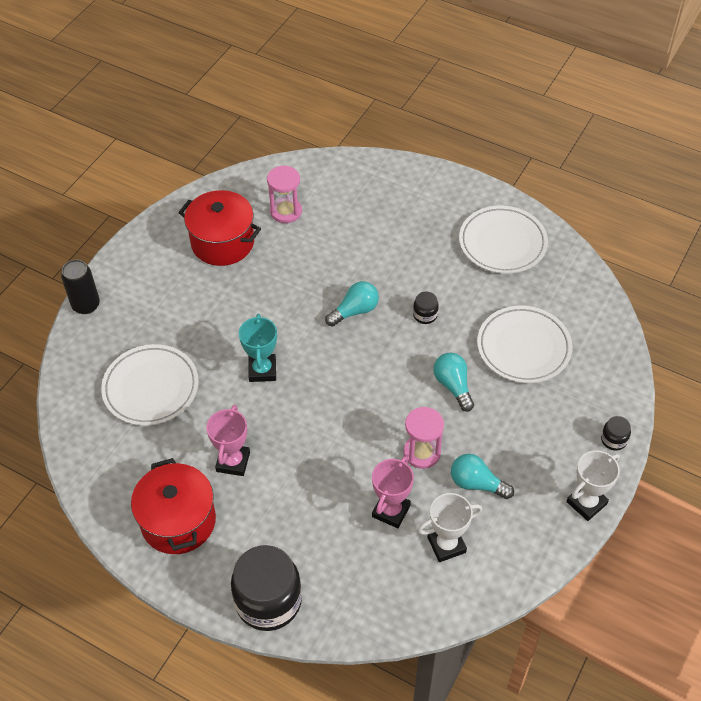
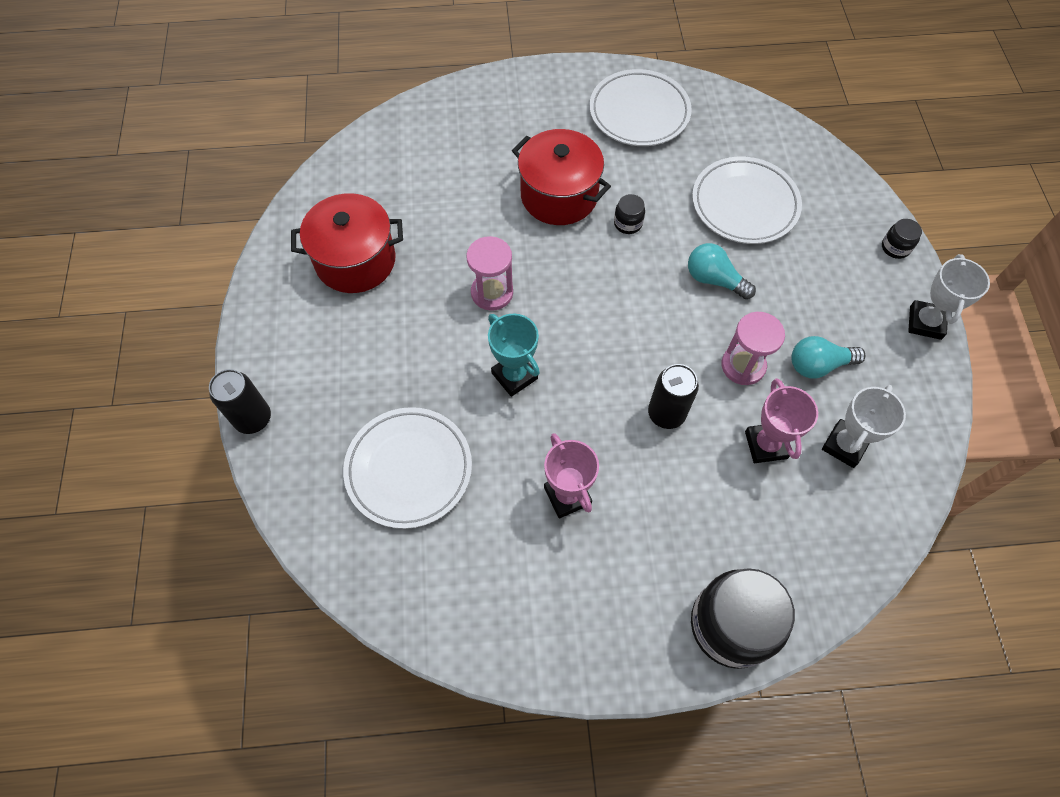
camera: 35 degrees left, 10 degrees up
(178, 521) = (565, 601): red pot -> red pot (559, 195)
(286, 211) = (397, 191): pink hourglass -> pink hourglass (492, 293)
(341, 451) = (666, 414): none -> black can
(355, 311) = (556, 257): turquoise light bulb -> none

